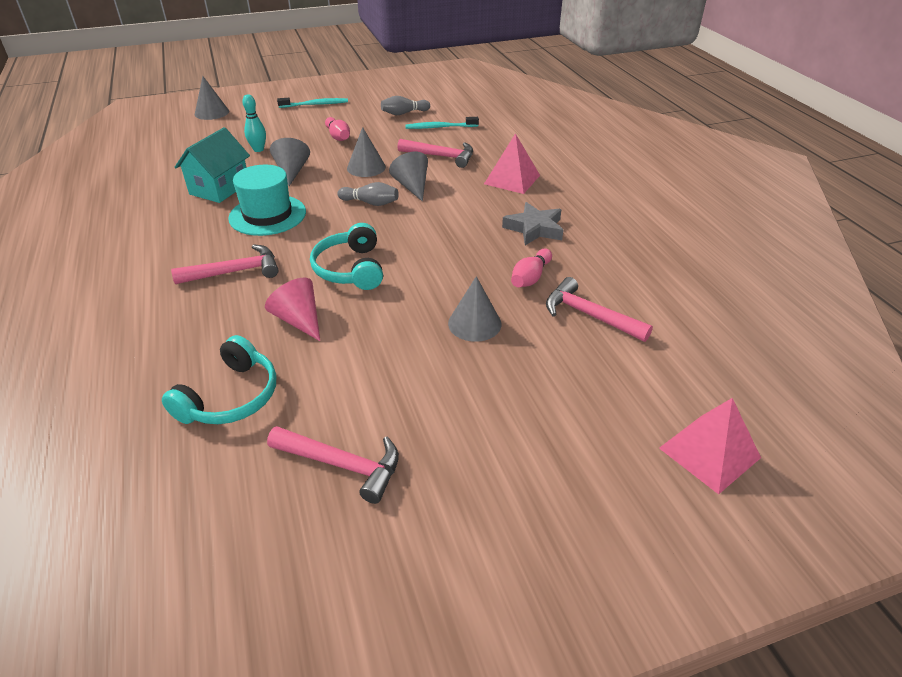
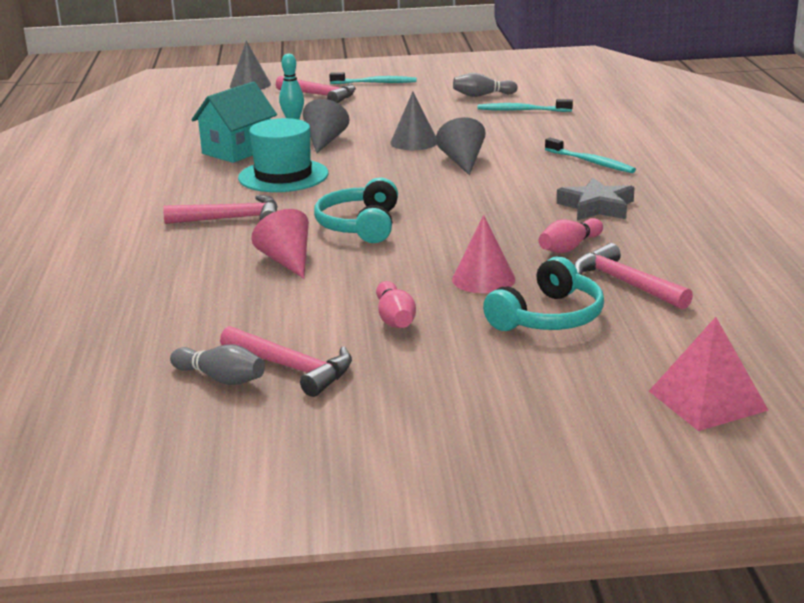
camera: 15 degrees right, 15 degrees down
(231, 397) = (195, 311): turquoise headphones -> turquoise headphones (548, 317)
(338, 136) = (391, 113): pink bowling pin -> pink bowling pin (395, 319)
(370, 203) = (406, 173): grey bowling pin -> grey bowling pin (221, 378)
(441, 156) = (510, 137): pink hammer -> pink hammer (320, 95)
(474, 323) = (483, 279): grey cone -> pink cone
(512, 179) = (591, 162): pink pyramid -> turquoise toothbrush

